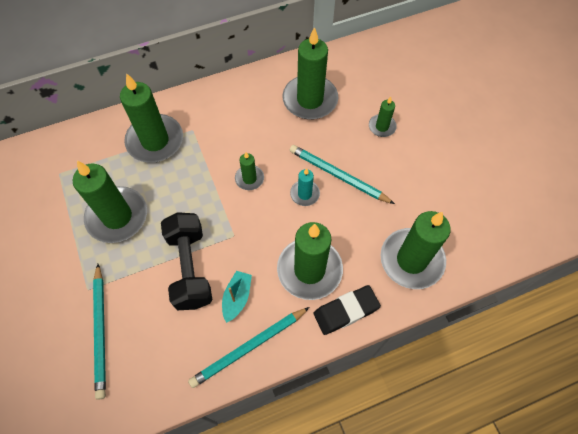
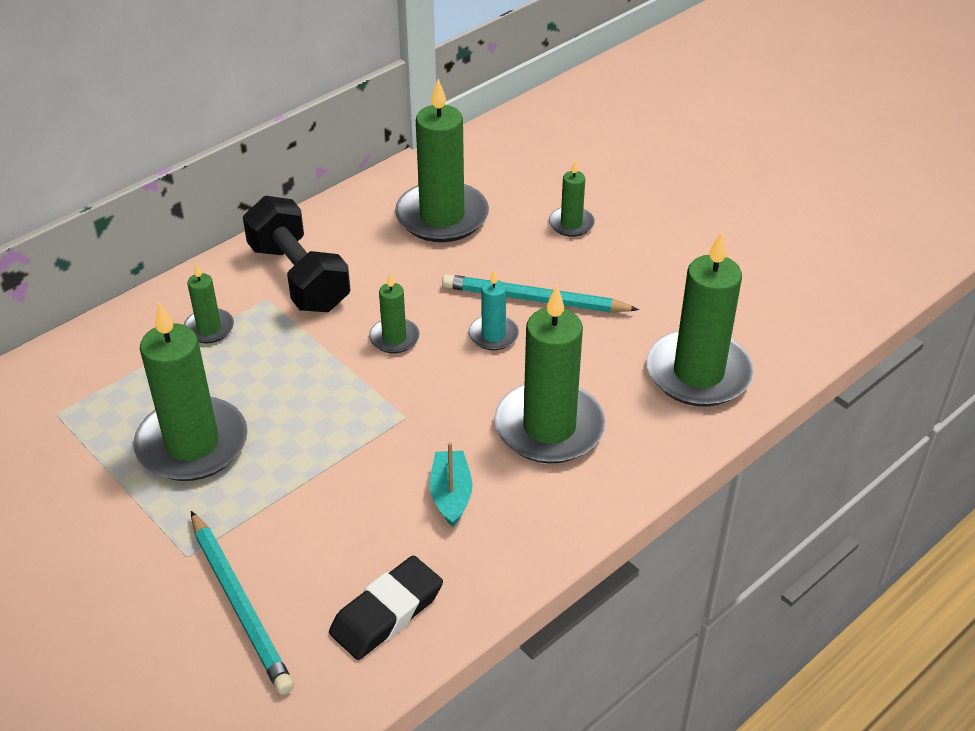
camera: 20 degrees left, 20 degrees down
(155, 141) = (209, 328): green candle -> green candle, size x0.49
(190, 268) = (353, 477): black dumbbell -> black dumbbell (299, 277)
(249, 347) = (502, 552): turquoise pencil -> none
(346, 311) = (632, 462): black eraser -> black eraser (387, 613)

